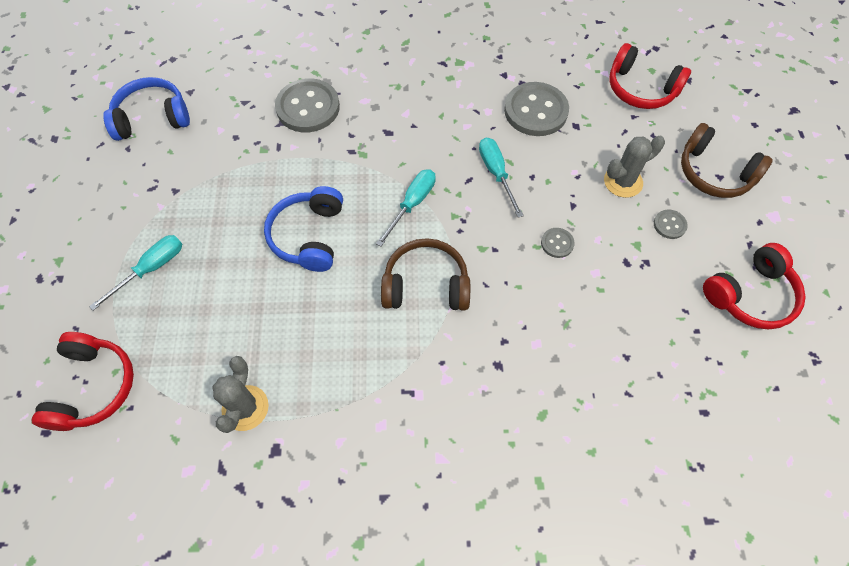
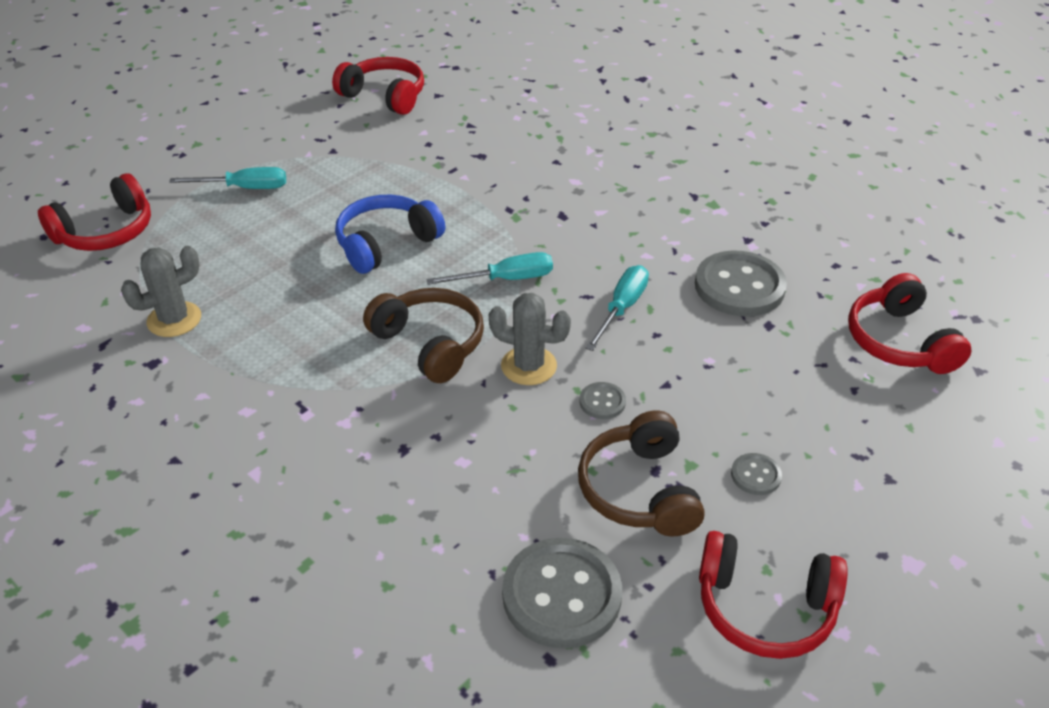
camera: 45 degrees right, 20 degrees down
(152, 118) = (384, 96): blue headphones -> red headphones
(308, 107) = (517, 158): grey button -> grey button (561, 595)
(623, 182) = (754, 403): grey cactus -> grey cactus (529, 366)
(714, 172) = (887, 470): brown headphones -> brown headphones (640, 490)

